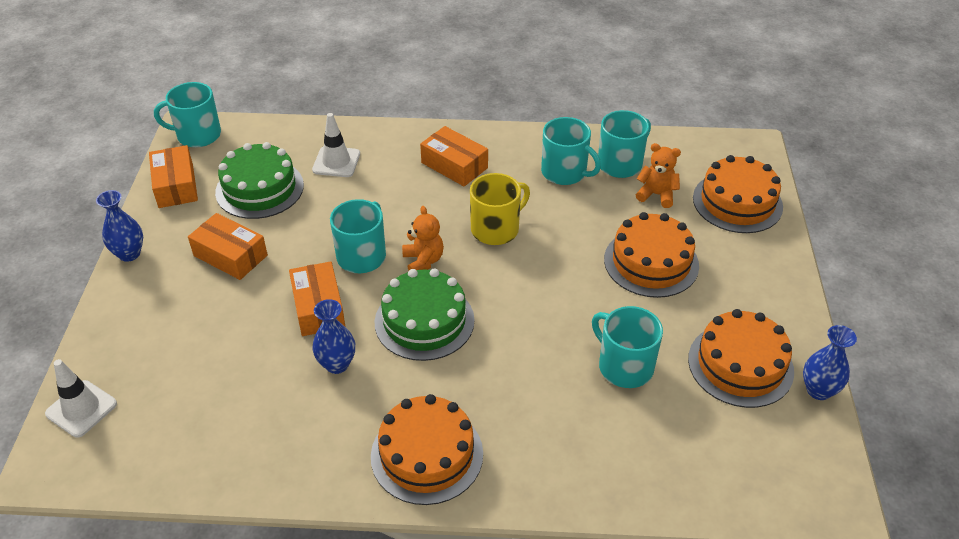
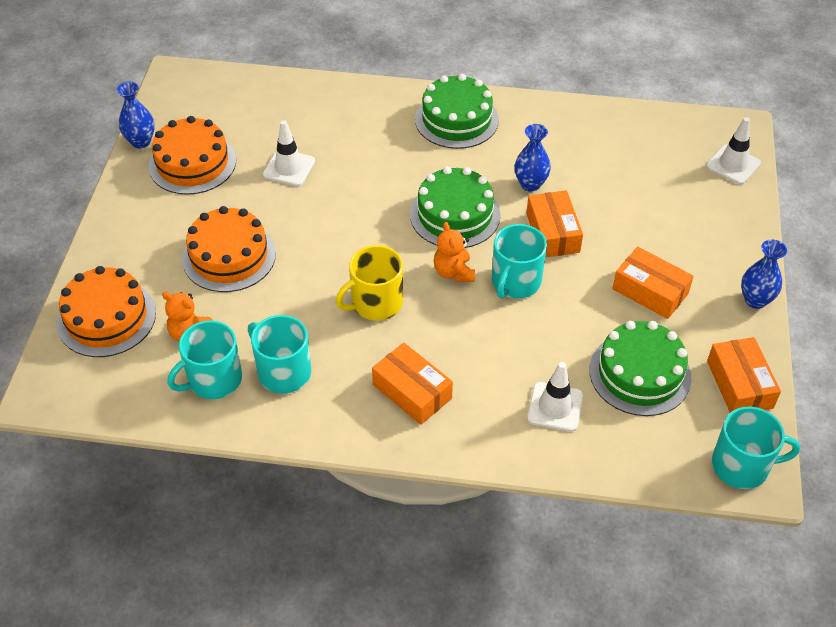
camera: 175 degrees left, 5 degrees up
(427, 454) = (456, 119): orange cake -> green cake
(624, 366) = (289, 168): turquoise mug -> white traffic cone

